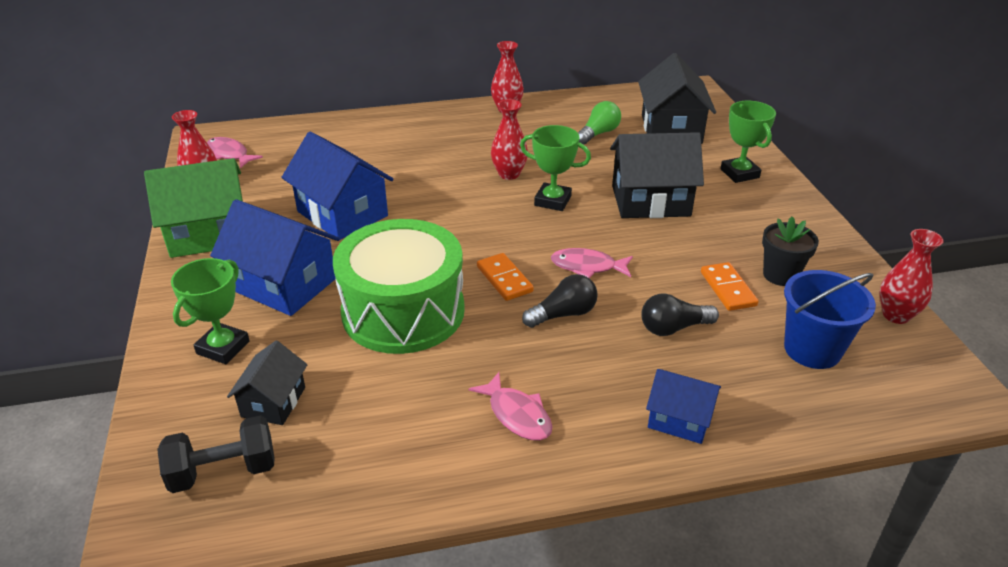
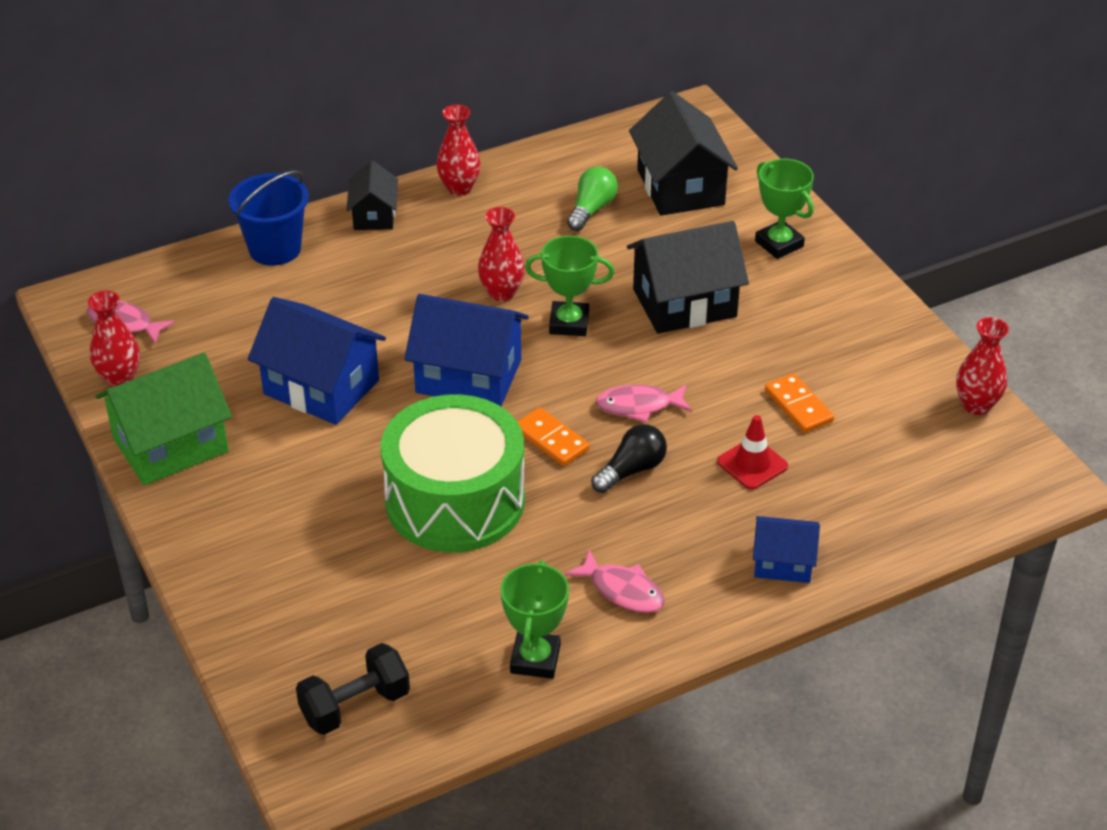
camera: 15 degrees left, 5 degrees up
(223, 347) = (276, 581): green trophy -> green trophy (535, 659)
(273, 402) = (366, 628): black house -> black house (374, 215)
(284, 284) = (301, 493): blue house -> blue house (468, 376)
(673, 328) = (752, 464): black light bulb -> red traffic cone
(780, 275) = (851, 378): black flower pot -> none
(812, 349) = (898, 461): blue bucket -> blue bucket (275, 249)

